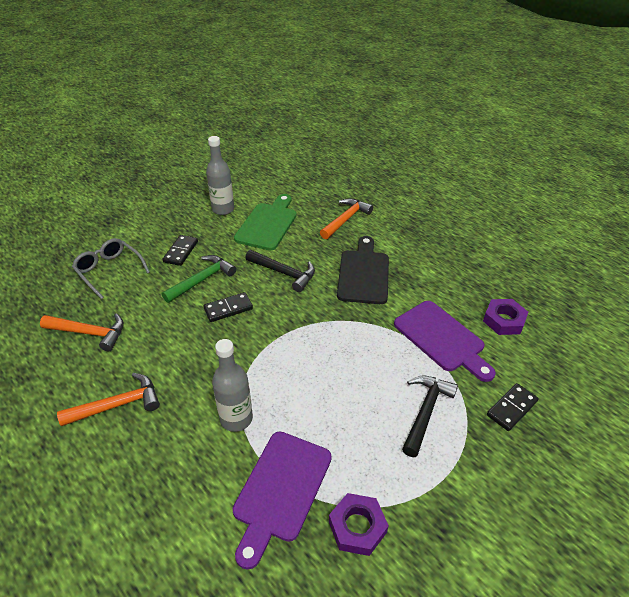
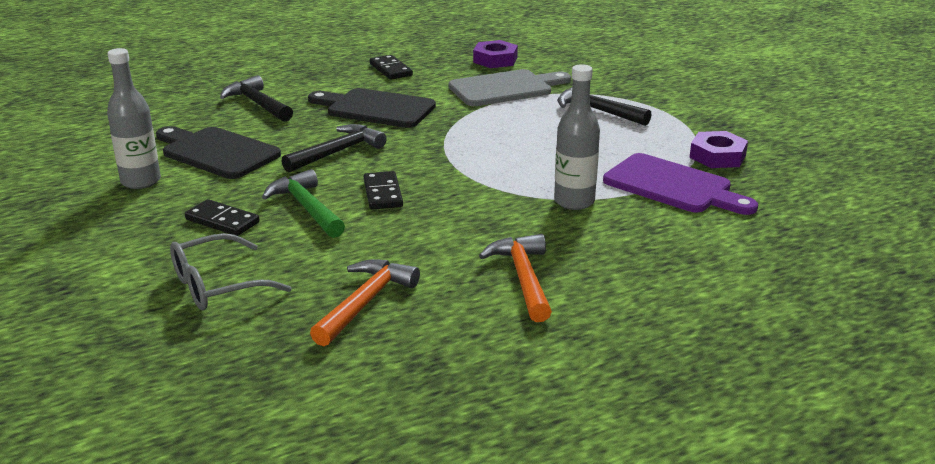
camera: 75 degrees left, 15 degrees down
(268, 224) = (216, 152): green cutting board -> black cutting board
(345, 219) = (258, 104): orange hammer -> black hammer
(442, 338) = (505, 88): purple cutting board -> grey cutting board
(512, 408) = (605, 77): black domino -> black domino (391, 70)

